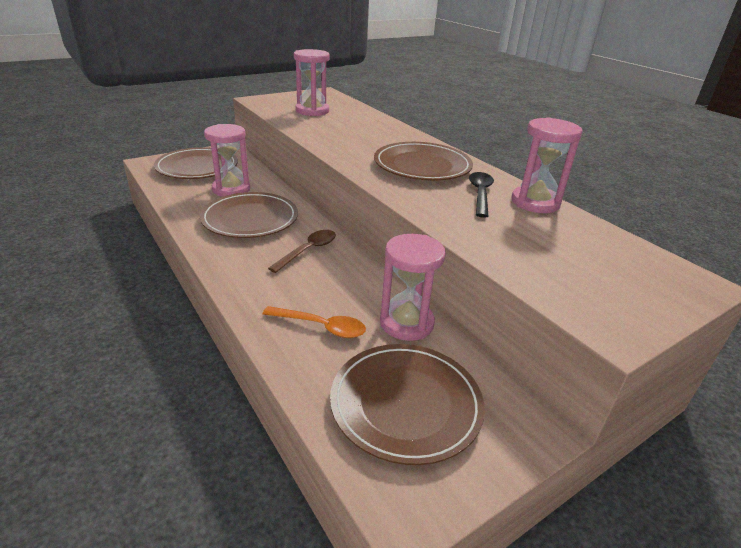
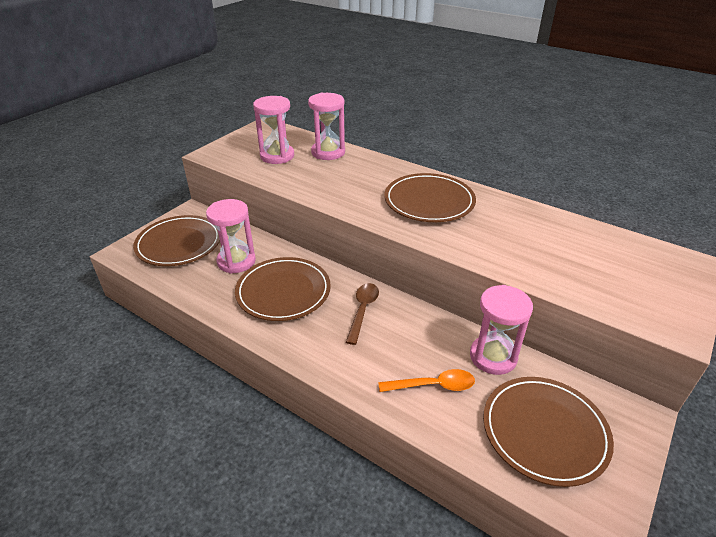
camera: 20 degrees left, 5 degrees up
(480, 194) = (497, 221): black spoon -> none
(535, 202) = (542, 218): pink hourglass -> pink hourglass (328, 152)

